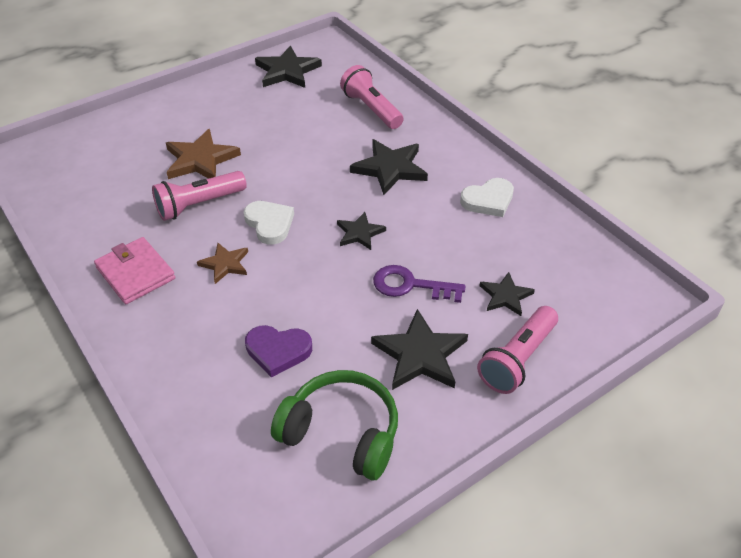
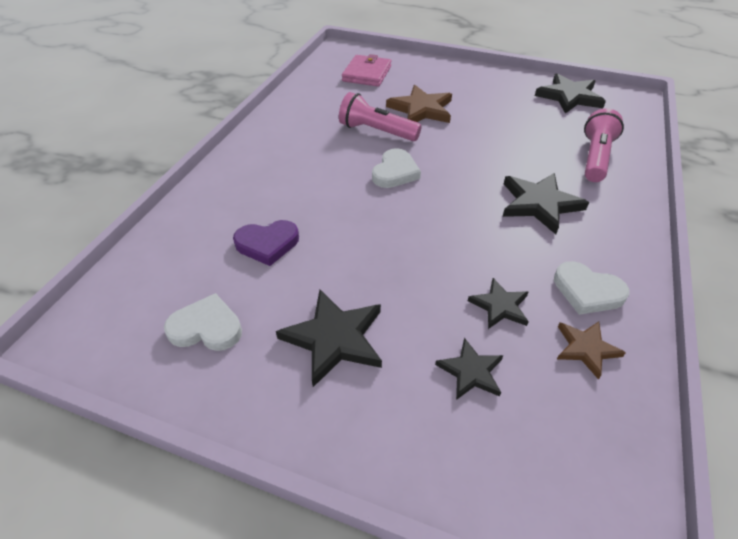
camera: 55 degrees right, 0 degrees up
(135, 273) = (284, 139): pink wallet -> pink wallet (367, 74)
(225, 264) = (331, 172): brown star -> brown star (586, 349)
(278, 351) = (267, 244): purple heart -> purple heart turned 75 degrees counterclockwise
(342, 433) = (206, 327): green headphones -> white heart
(360, 233) = (440, 225): black star -> black star (500, 306)
(410, 285) = (413, 289): purple key -> none
(517, 360) = (392, 427): pink flashlight -> none

